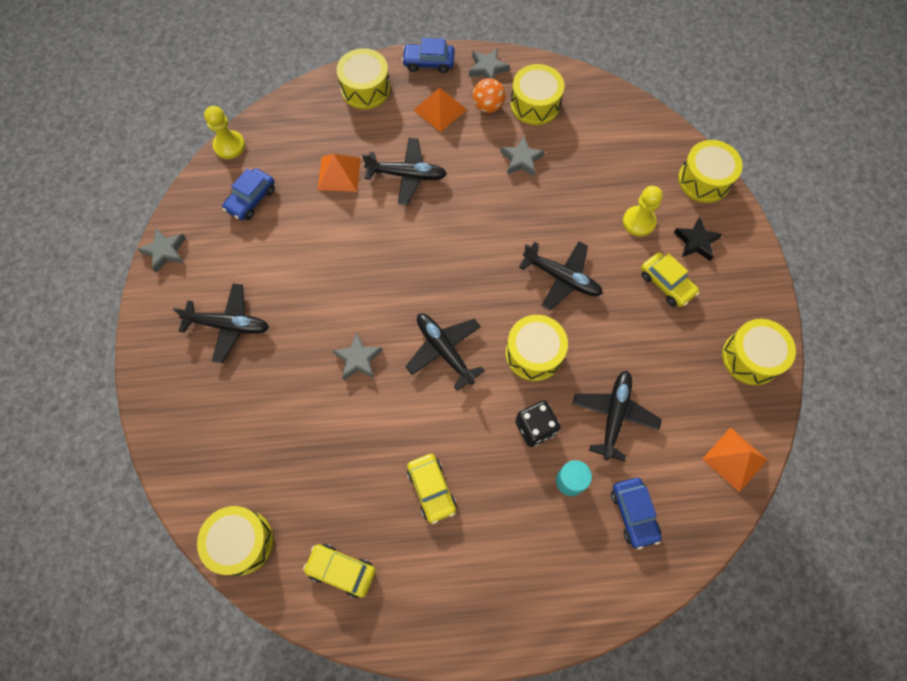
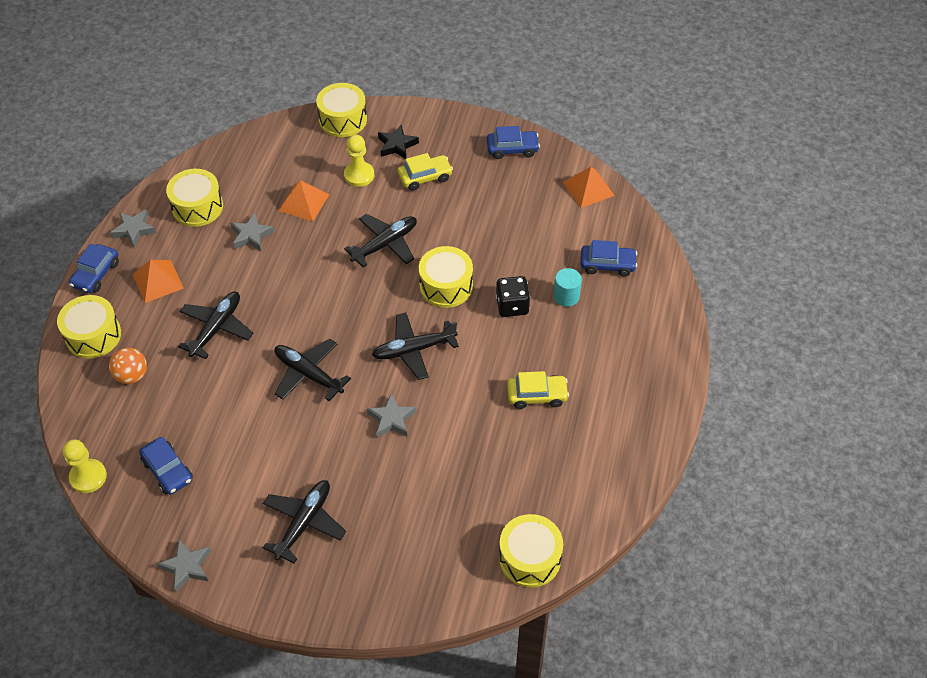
camera: 70 degrees left, 15 degrees down
(339, 173) = (182, 384): orange pyramid -> orange pyramid (303, 202)
(341, 570) = (583, 482): yellow car -> none
(488, 106) = (177, 243): orange ball -> orange ball (132, 375)
(614, 415) = (523, 250): black plane -> black plane (308, 374)
(751, 357) = (512, 149): yellow drum -> blue car

